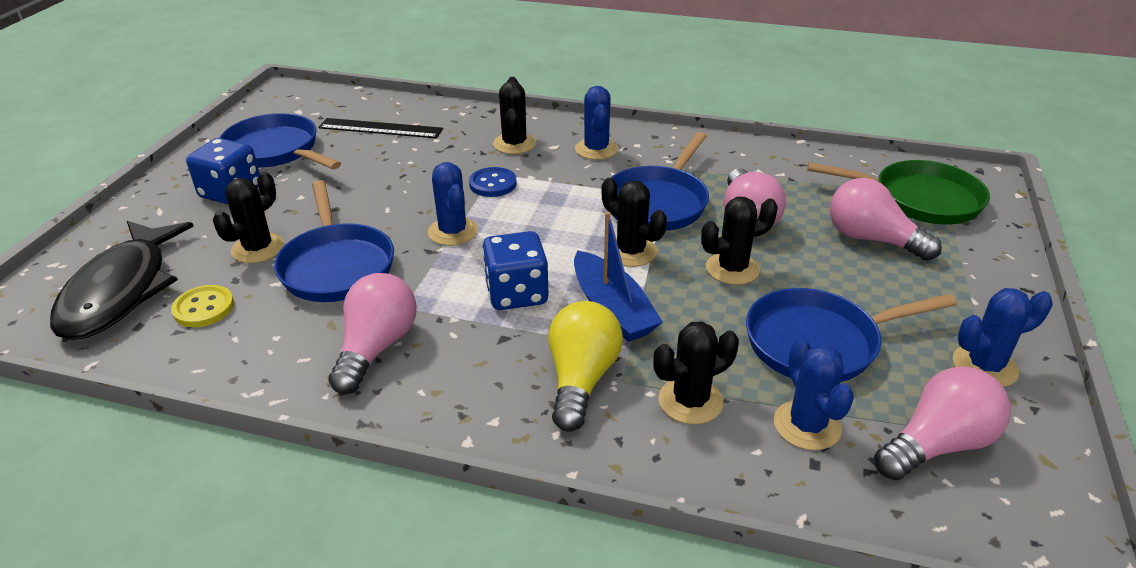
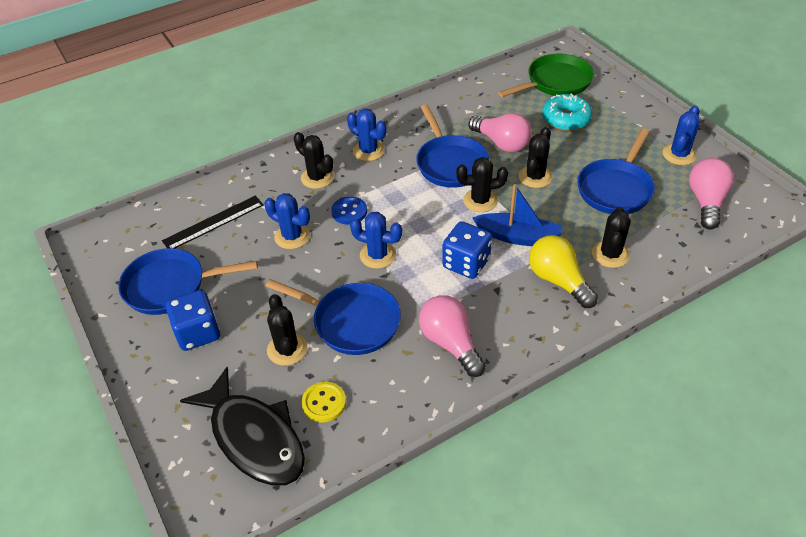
camera: 45 degrees left, 10 degrees up
(807, 425) = (660, 230): blue cactus -> blue cactus (292, 236)
(871, 239) = (566, 119): pink light bulb -> turquoise donut

